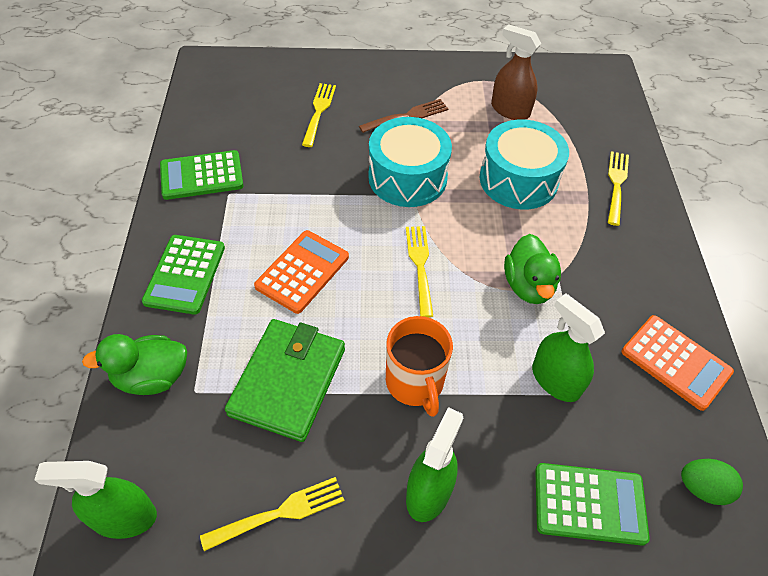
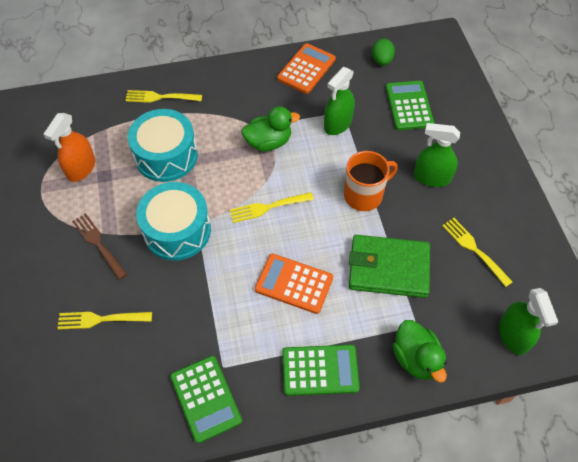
camera: 100 degrees left, 5 degrees up
(510, 110) = (81, 168): brown spray bottle -> orange spray bottle

